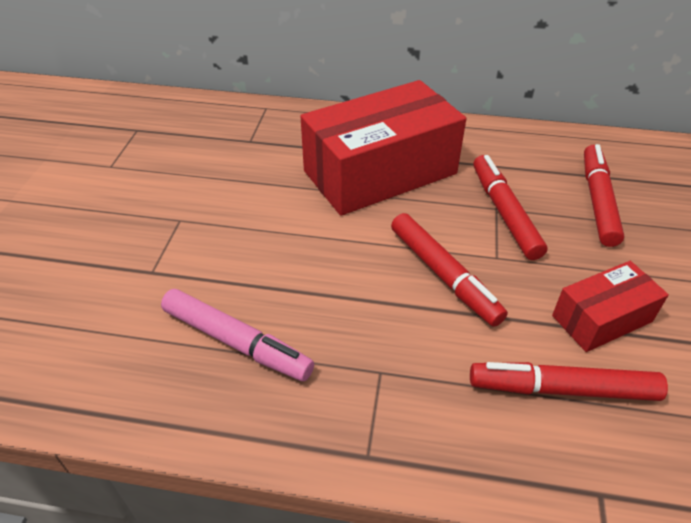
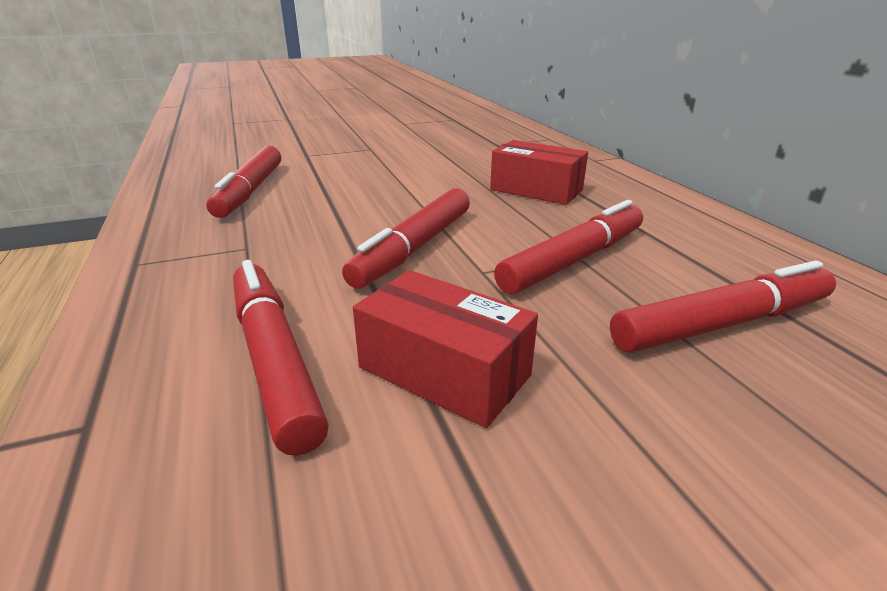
camera: 60 degrees right, 15 degrees down
(236, 342) = (250, 191): pink marker -> red marker
(380, 172) = (536, 190): red box -> red box, size x0.51

